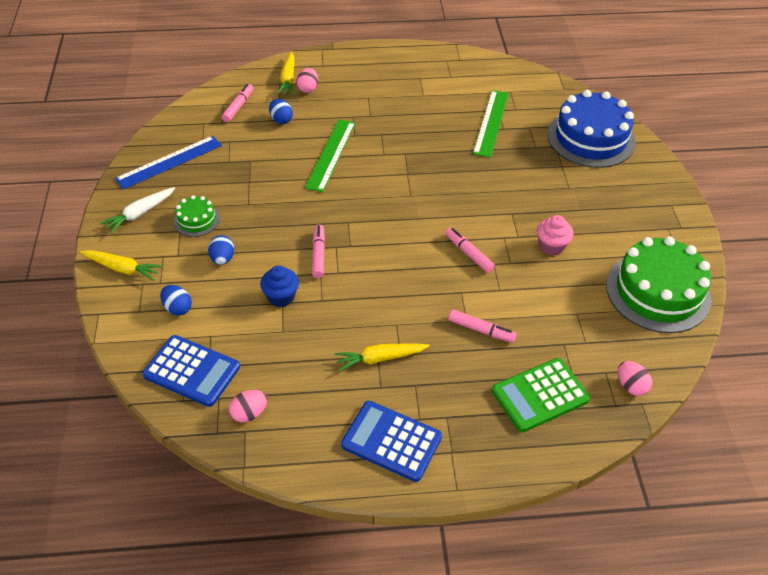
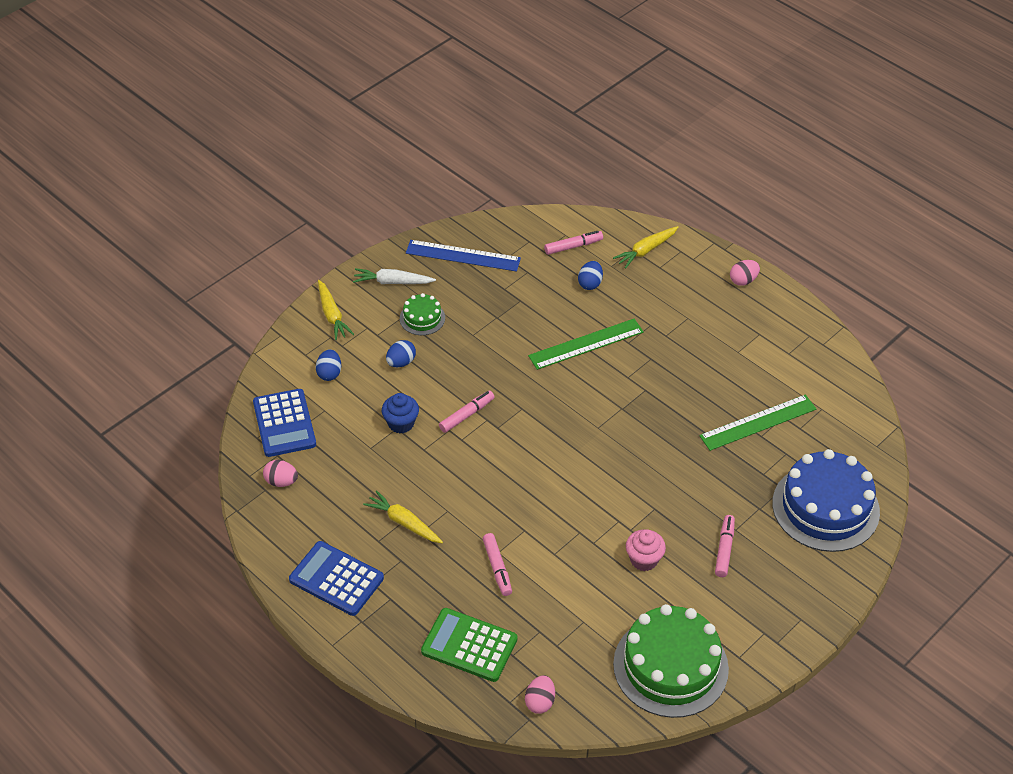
camera: 50 degrees right, 0 degrees up
(308, 89) = (649, 272): pink egg -> pink egg (743, 280)
(391, 441) = (336, 579): blue calculator -> blue calculator turned 45 degrees counterclockwise
(468, 253) = (572, 508): pink marker -> pink marker (724, 549)

